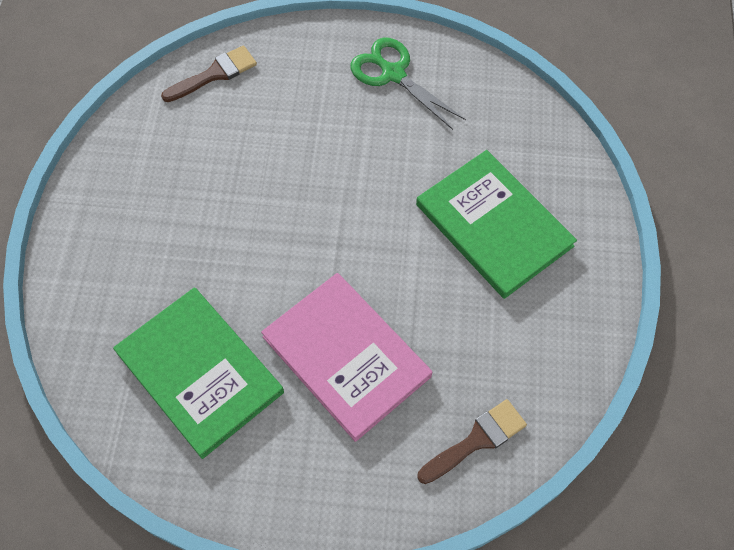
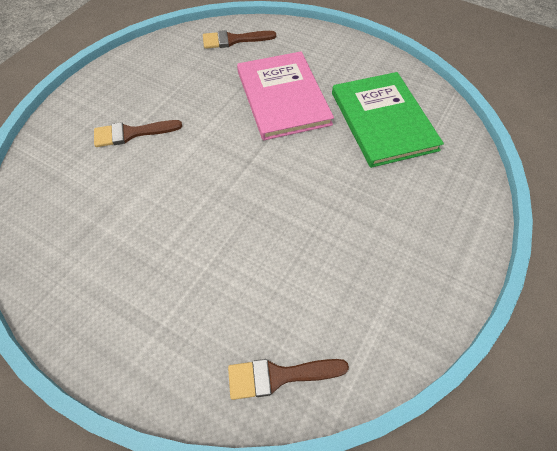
camera: 155 degrees left, 5 degrees down
(393, 74) = (103, 291): green scissors -> none
(494, 225) = (131, 133): green book -> brown brush

